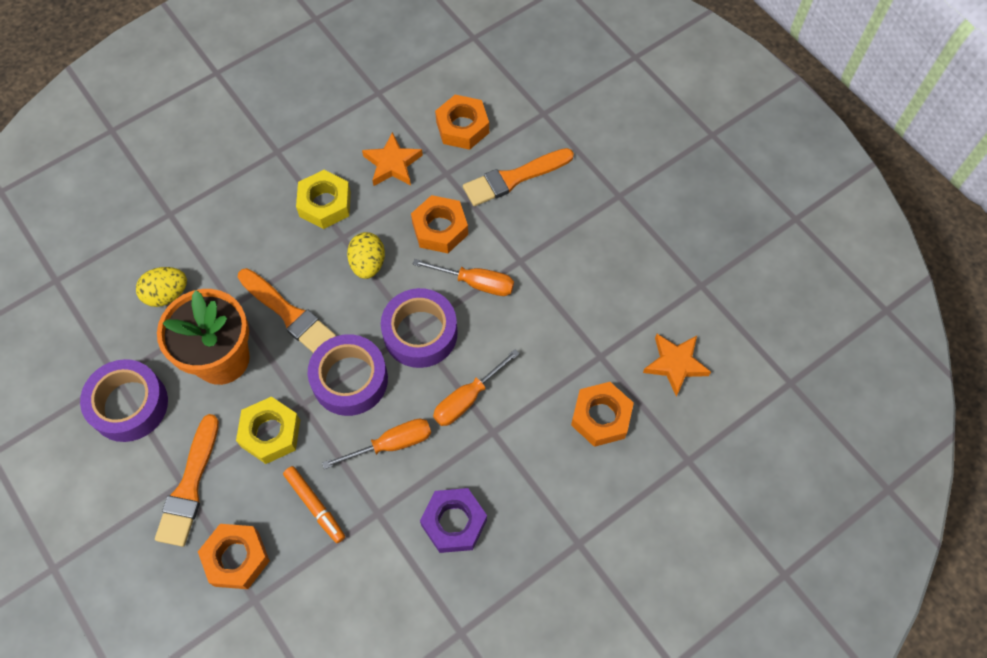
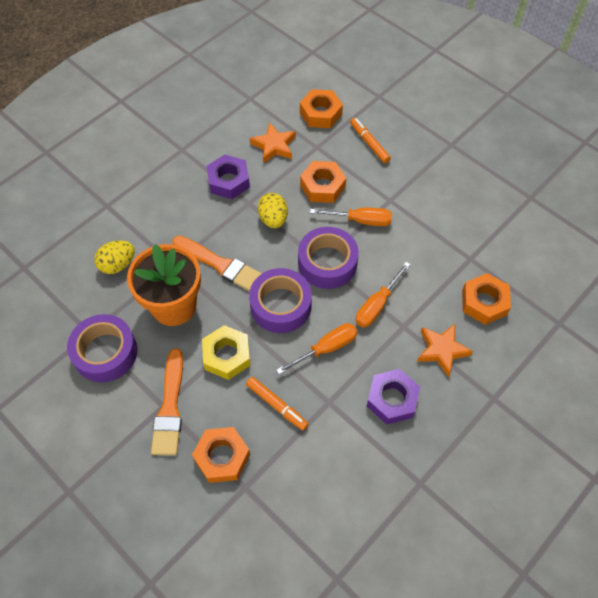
camera: 10 degrees left, 5 degrees down
(325, 204) = (228, 181): yellow nut -> purple nut
(514, 178) = (369, 143): orange brush -> orange marker
(675, 364) = (528, 256): orange star -> orange star (441, 350)

